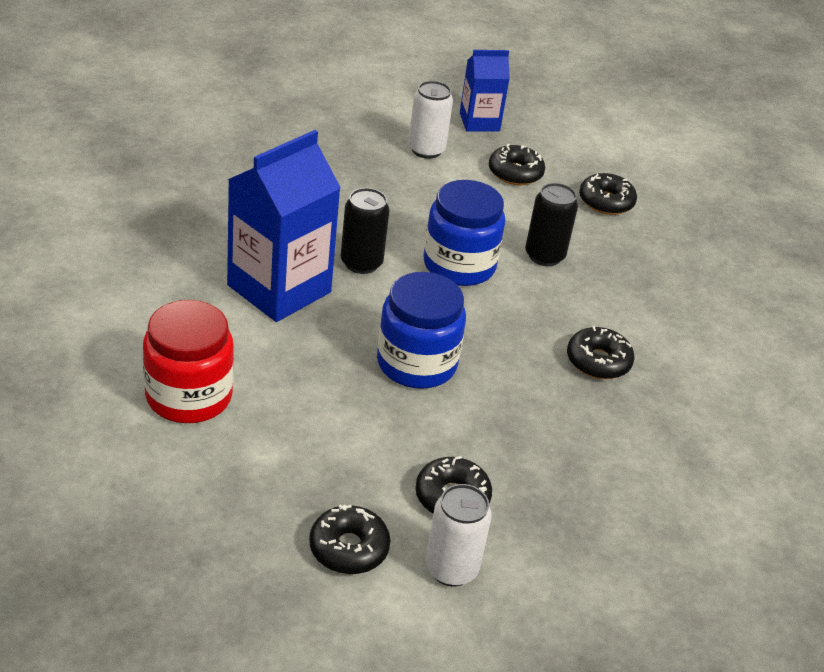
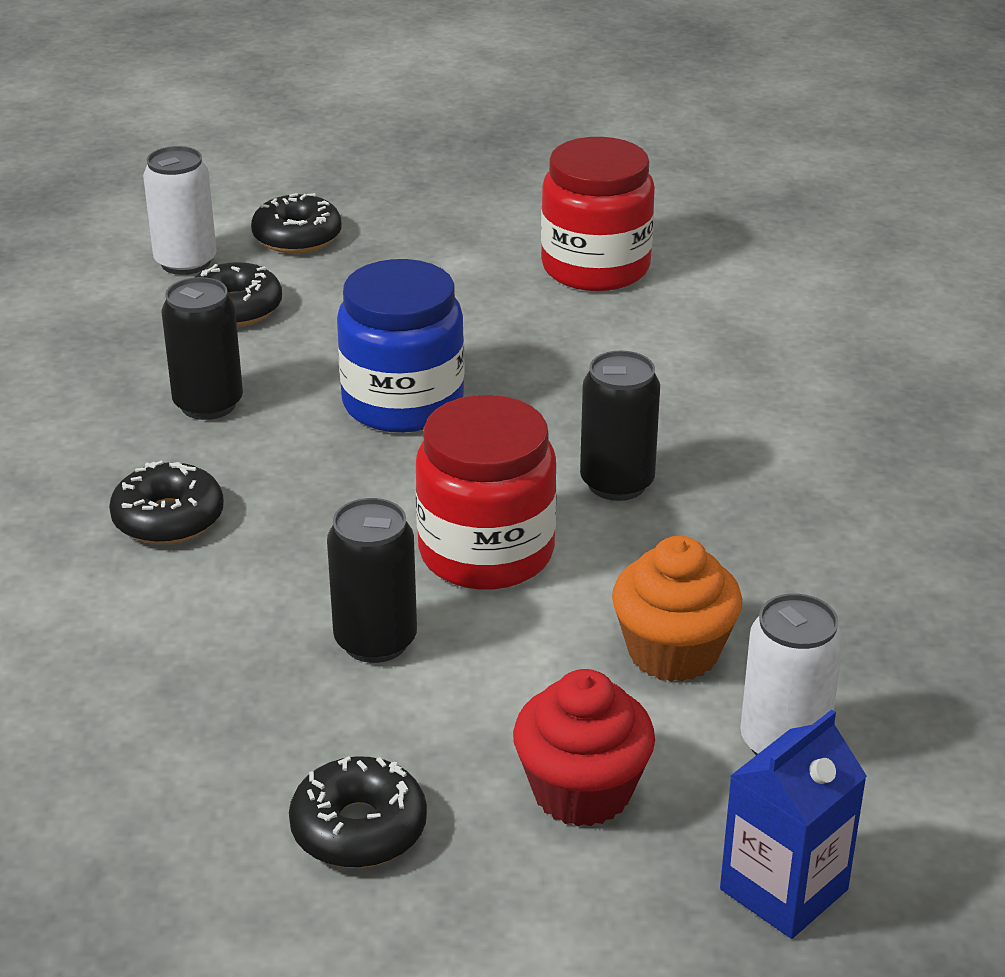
camera: 150 degrees right, 5 degrees down
(279, 289) = (665, 400): blue carton -> none
(428, 192) = (673, 652): none -> orange cupcake
(459, 265) = (486, 552): blue jar -> red jar
(515, 173) = (582, 791): black donut -> red cupcake
(527, 424) = (208, 404): none -> black can

